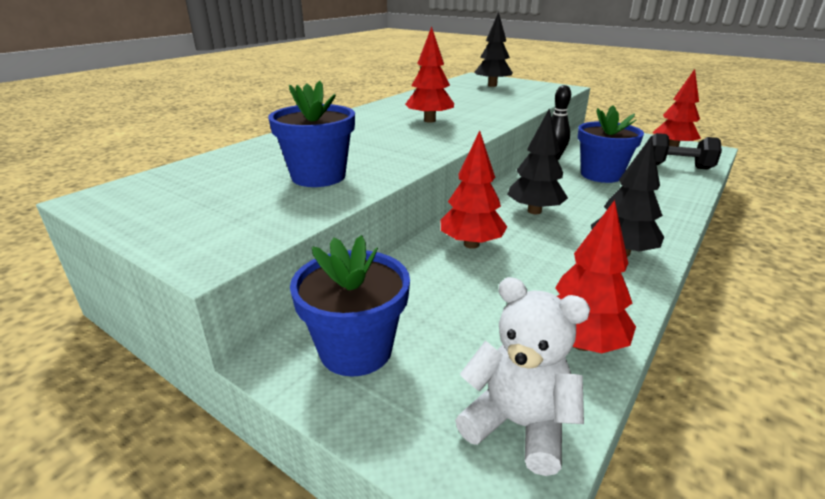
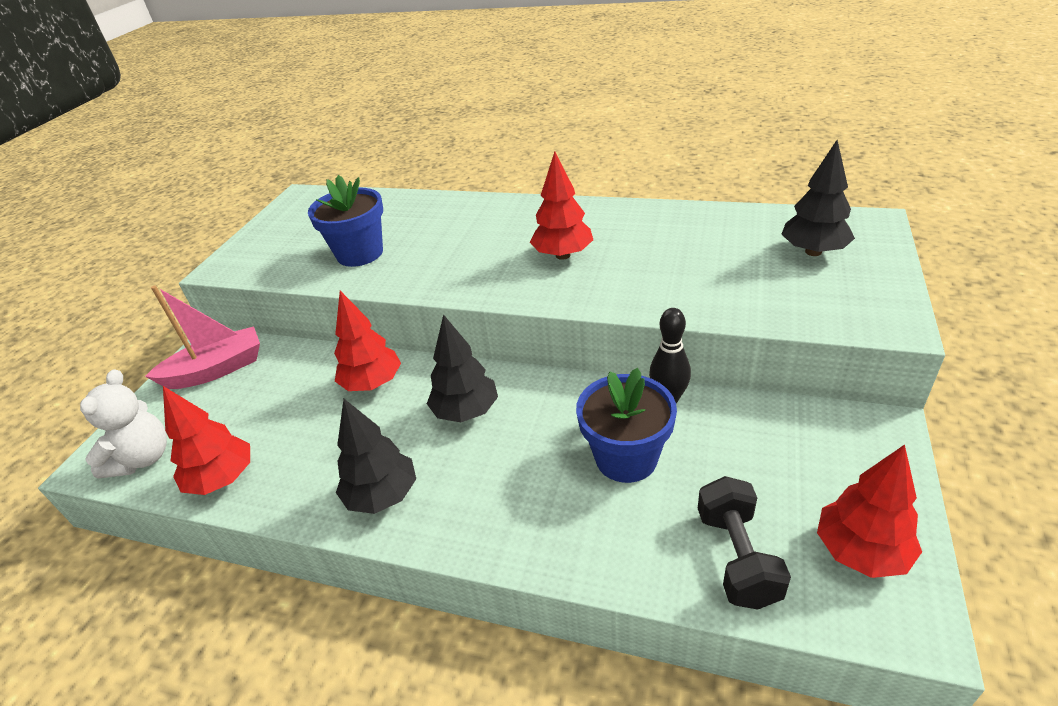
camera: 75 degrees right, 10 degrees up
(356, 350) = (216, 369): blue flower pot -> pink boat

